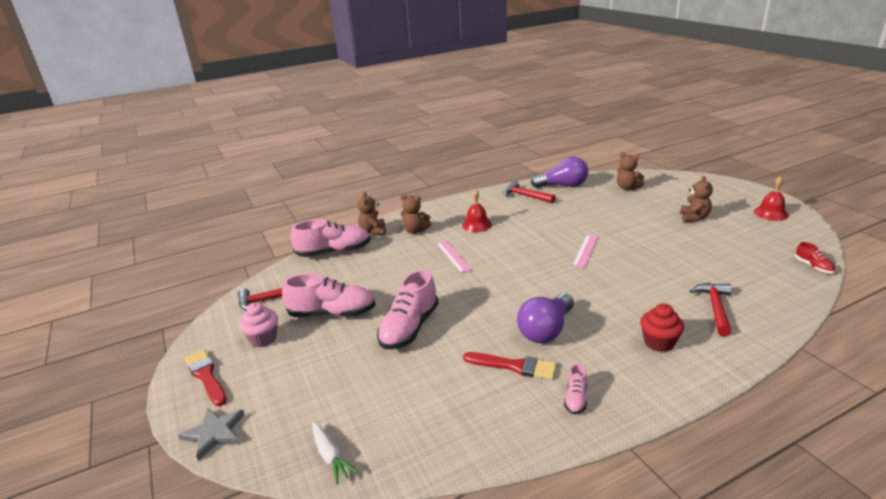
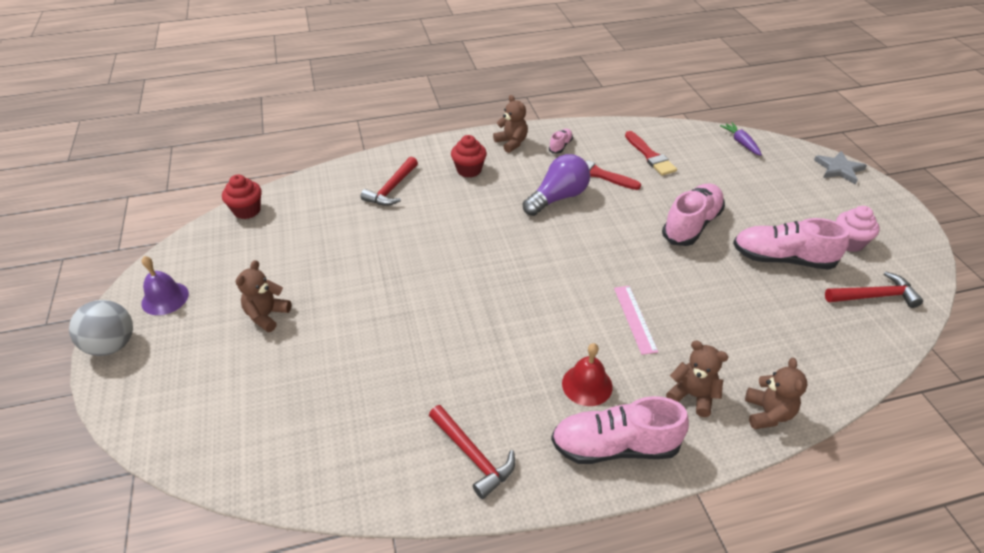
camera: 170 degrees left, 15 degrees up
(206, 376) = (883, 214): red brush -> red brush (650, 156)
(330, 456) = (741, 143): white carrot -> purple carrot
(334, 252) = (821, 373): pink shoe -> pink shoe (615, 446)
(563, 185) = (383, 475): purple light bulb -> none
(585, 251) = (457, 287): pink ruler -> none
(627, 188) = (279, 427): brown teddy bear -> brown teddy bear (511, 143)
(760, 194) = (112, 345): none -> grey ball
(771, 213) = (165, 298): red bell -> purple bell
(813, 266) = (247, 210): red shoe -> red cupcake

